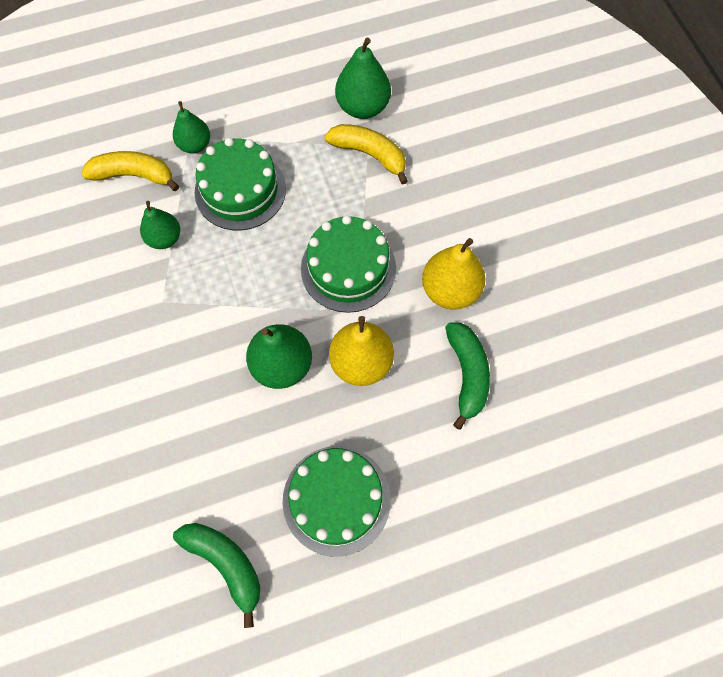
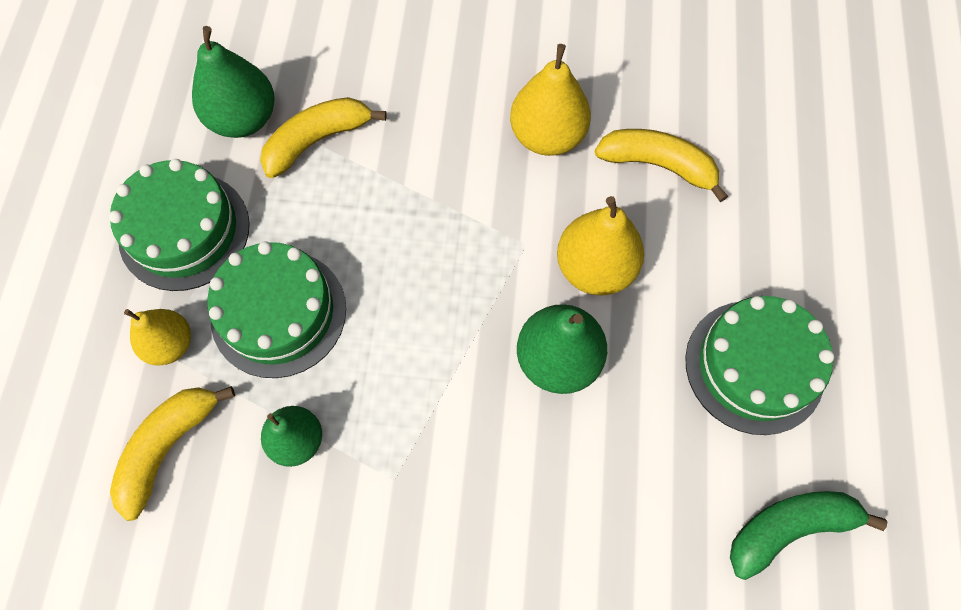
camera: 65 degrees left, 0 degrees up
(195, 145) = (170, 344): green pear -> yellow pear
(348, 268) = (463, 230): green cake -> green cake (184, 231)
(467, 374) = (658, 165): green banana -> yellow banana

